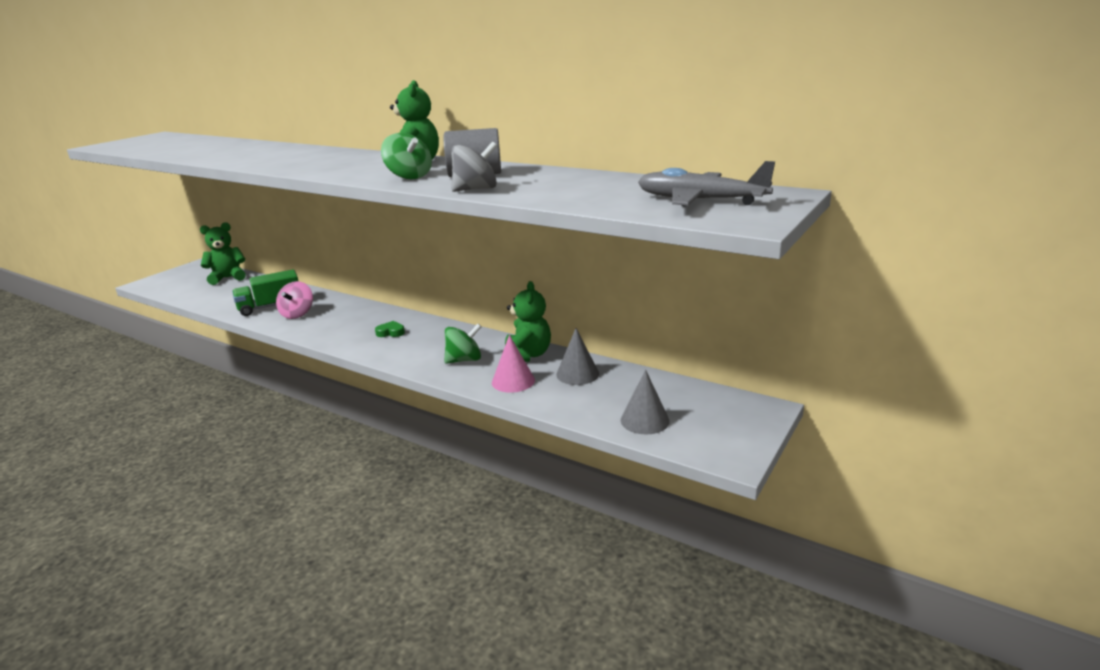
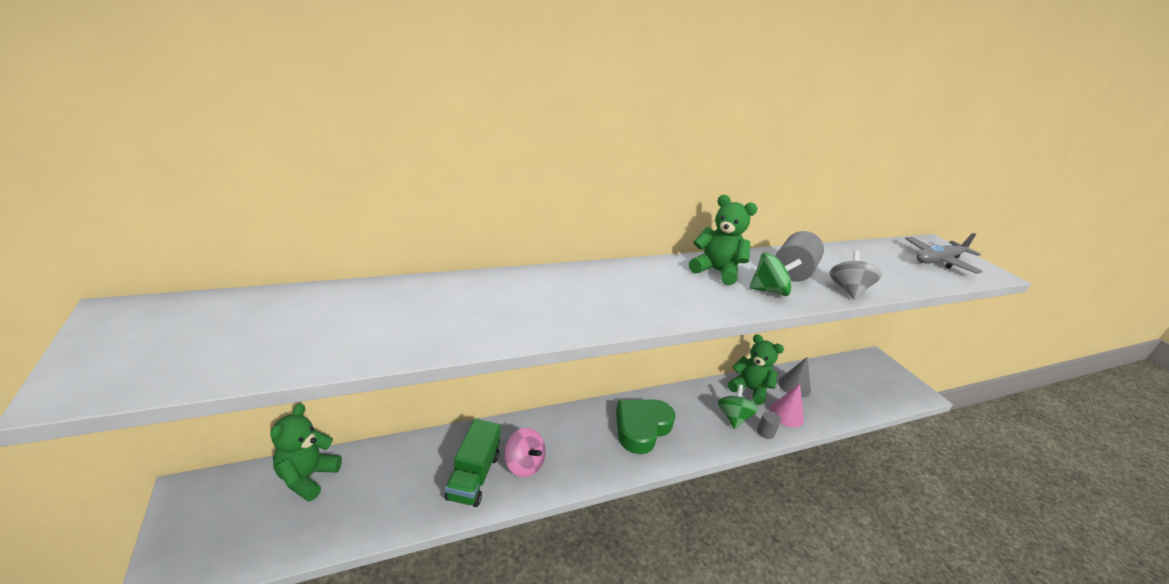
camera: 60 degrees left, 5 degrees up
(391, 332) = (641, 428): green heart -> green heart, size x2.36
(464, 378) = (765, 432): none -> grey cylinder
(645, 420) = (870, 397): grey cone -> none

